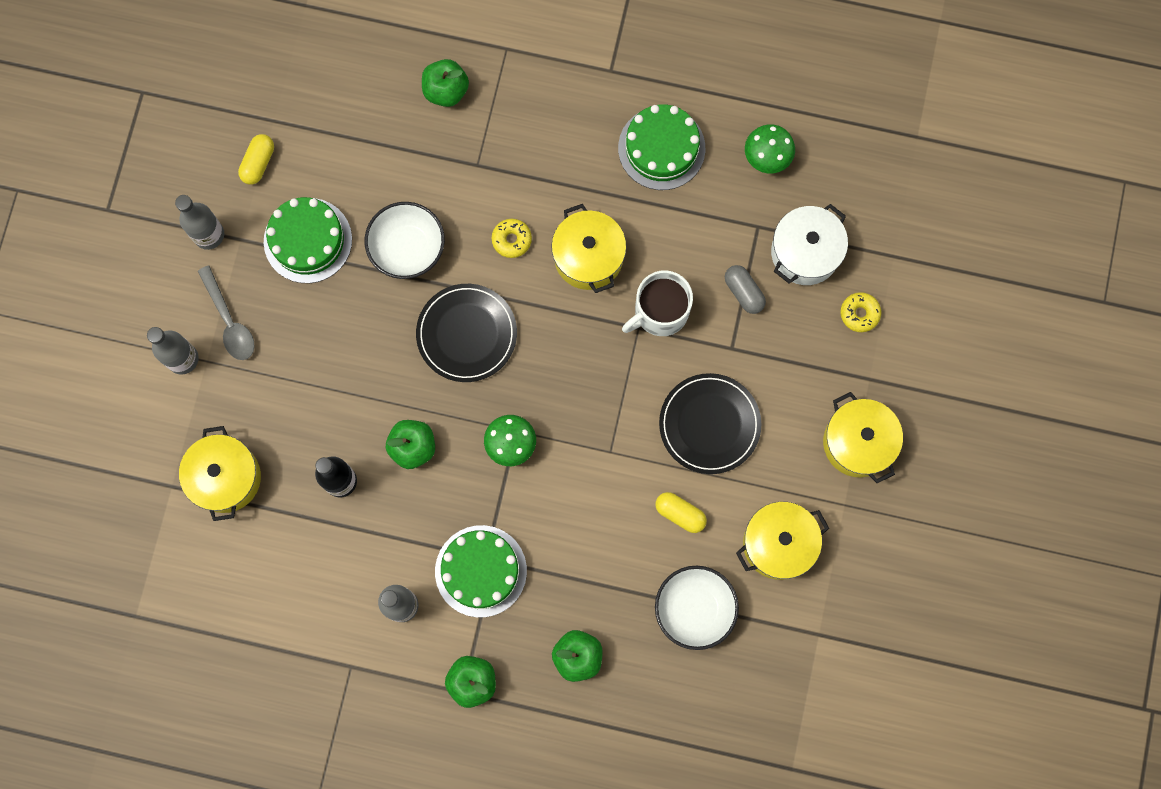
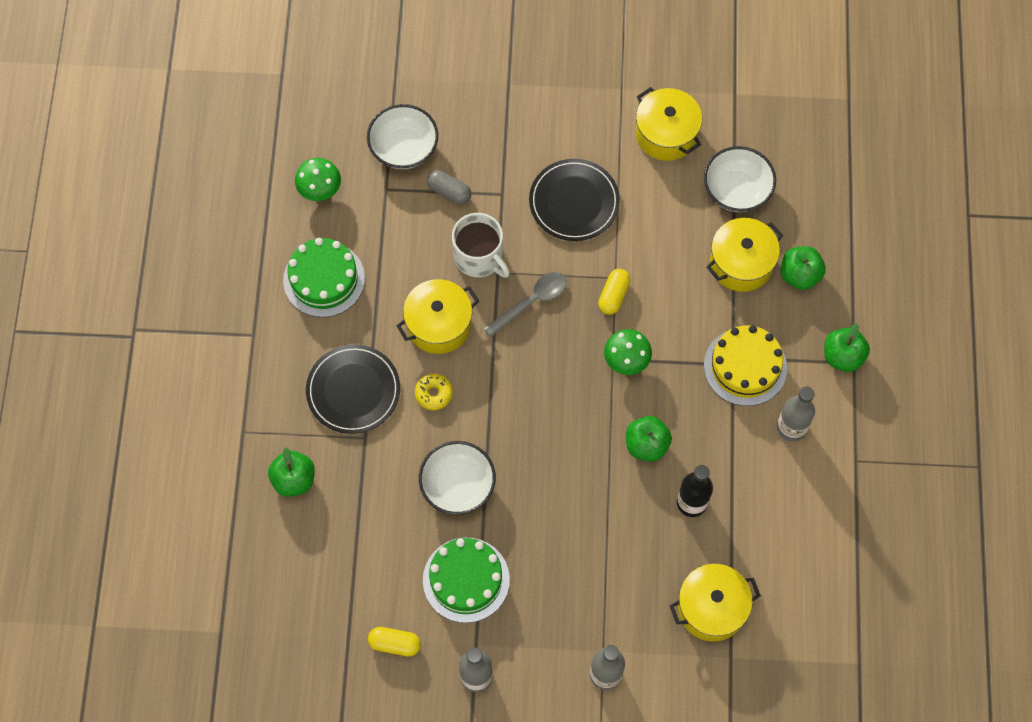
camera: 100 degrees left, 10 degrees down
(229, 321) = (560, 637): grey spoon -> grey spoon (532, 301)
(466, 334) = (531, 417): black plate -> black plate (353, 390)
(481, 571) = (745, 366): green cake -> yellow cake
(680, 514) = (657, 213): yellow capsule -> yellow capsule (613, 296)
(743, 292) = (449, 192): grey capsule -> grey capsule turned 75 degrees clockwise
(805, 252) = (404, 148): white pot -> white bowl
(857, 442) = (566, 86): yellow pot -> yellow pot (741, 263)
(859, 314) = (452, 98): yellow donut -> none

